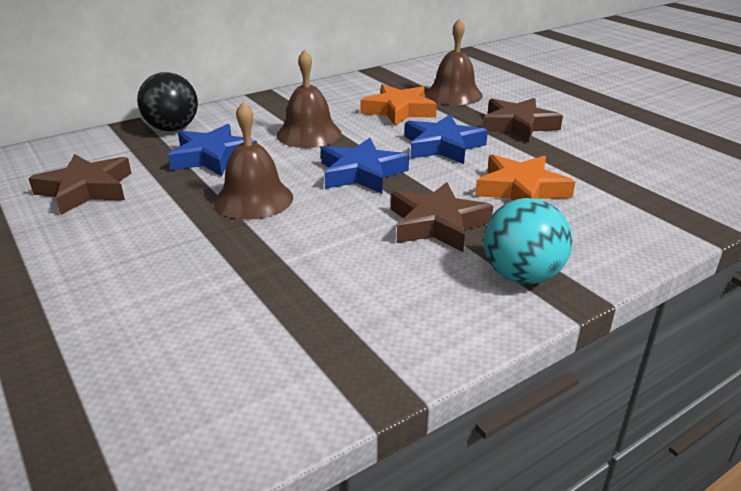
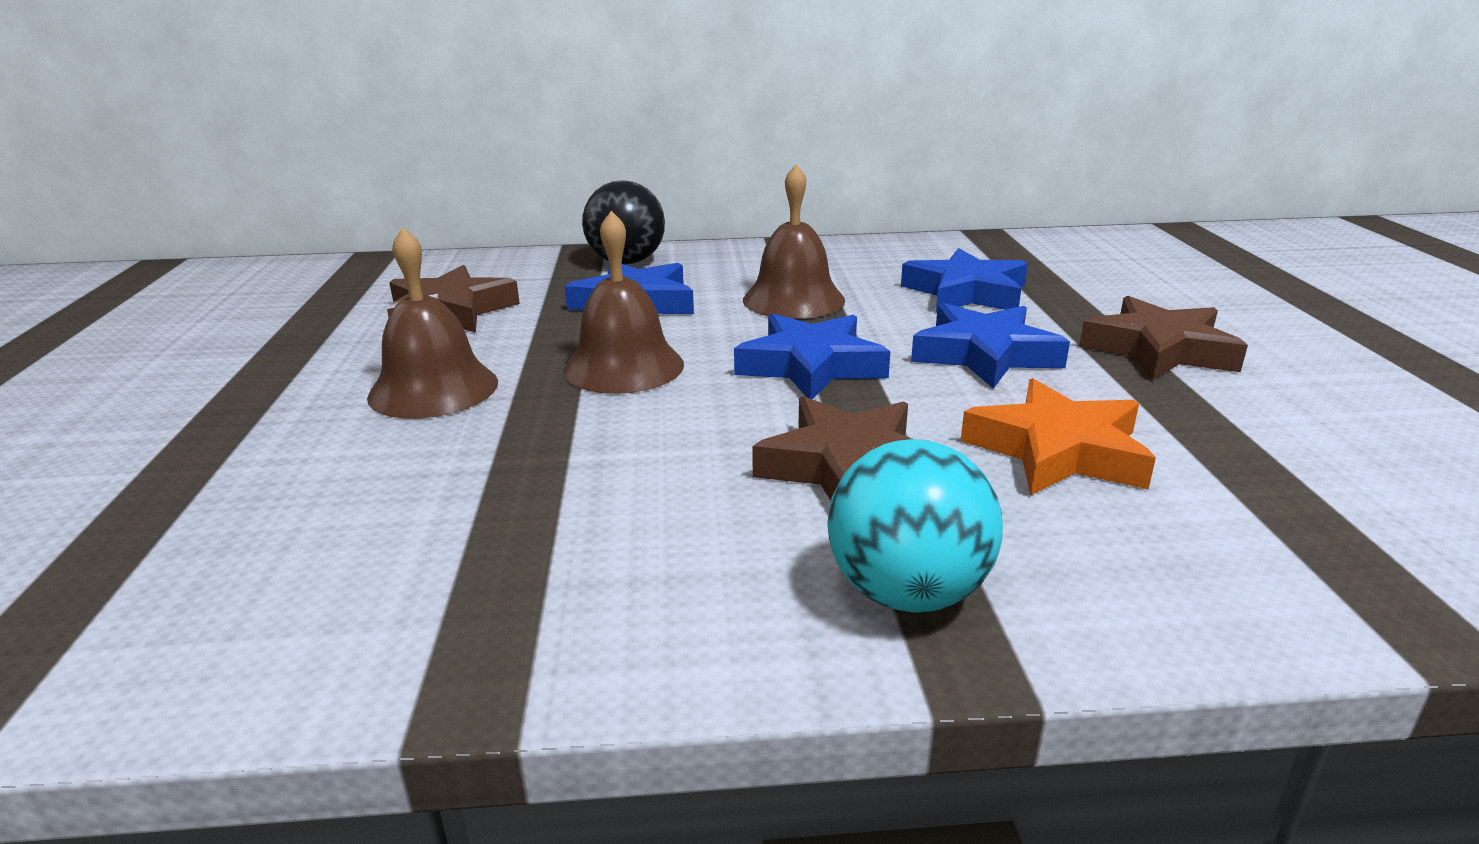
camera: 30 degrees right, 5 degrees down
(399, 110) = (966, 292): orange star -> blue star
(454, 94) = (1085, 285): brown bell -> brown bell (433, 389)

